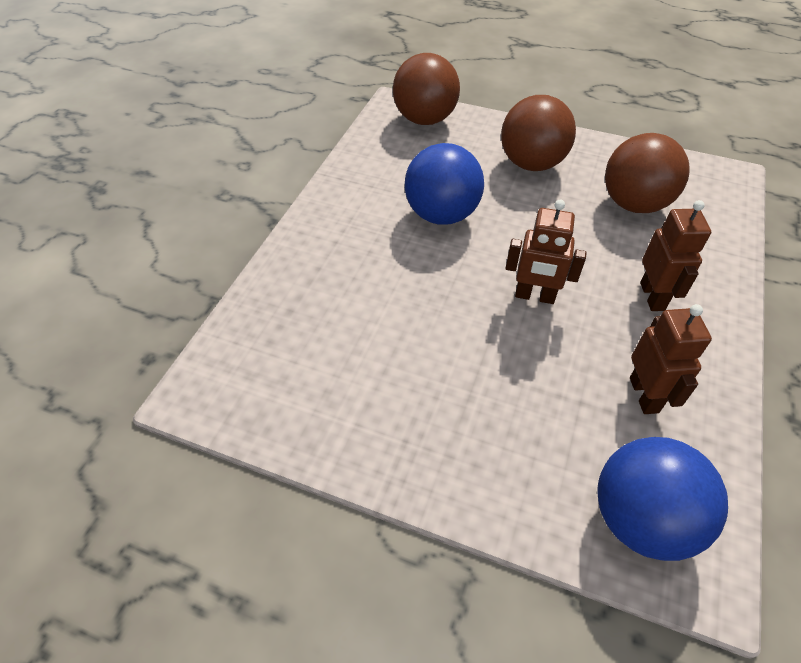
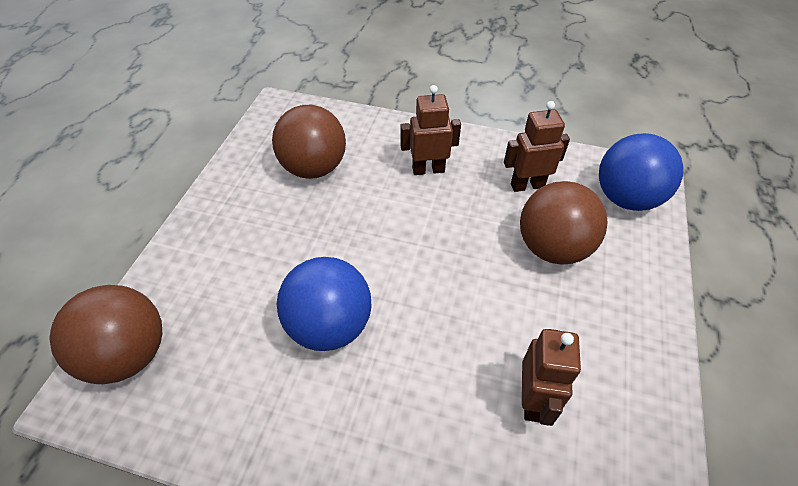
camera: 95 degrees left, 0 degrees up
(531, 163) = (244, 240): brown ball -> brown ball (552, 248)
(534, 296) = (441, 245): brown robot -> brown robot (533, 400)

